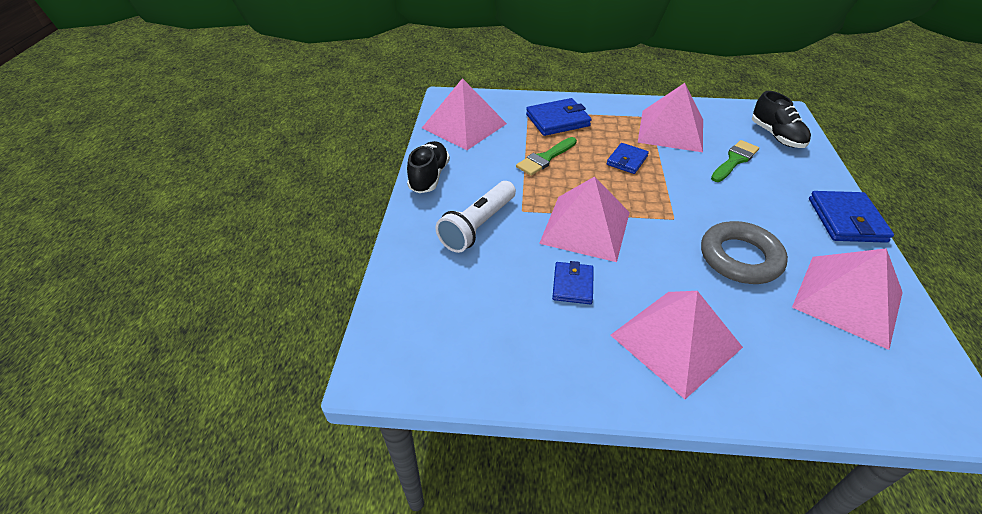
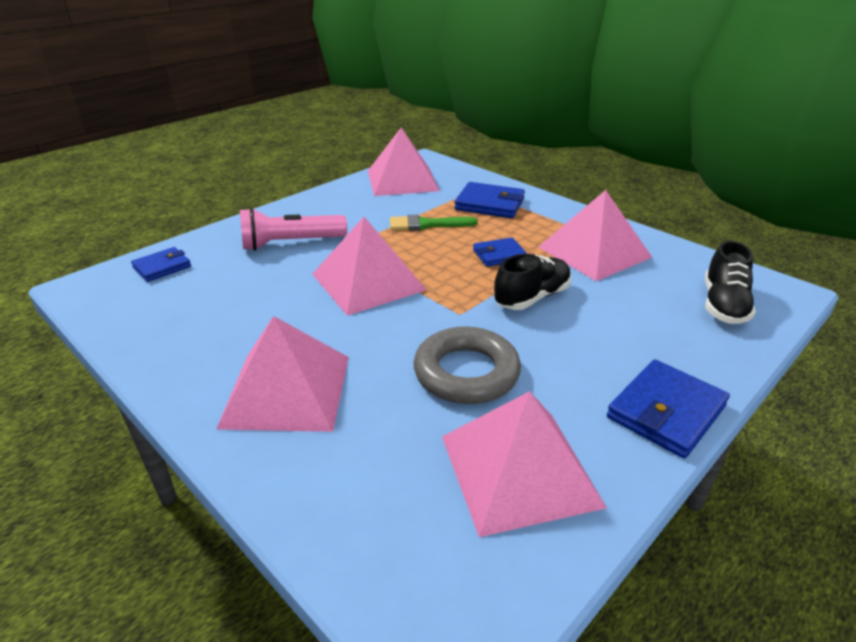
camera: 40 degrees right, 10 degrees down
(429, 177) = (315, 201): black shoe -> black shoe (531, 298)
(478, 226) = (291, 243): white flashlight -> pink flashlight
(572, 285) = (284, 311): blue wallet -> blue wallet (162, 267)
(734, 160) = (622, 302): green brush -> none

